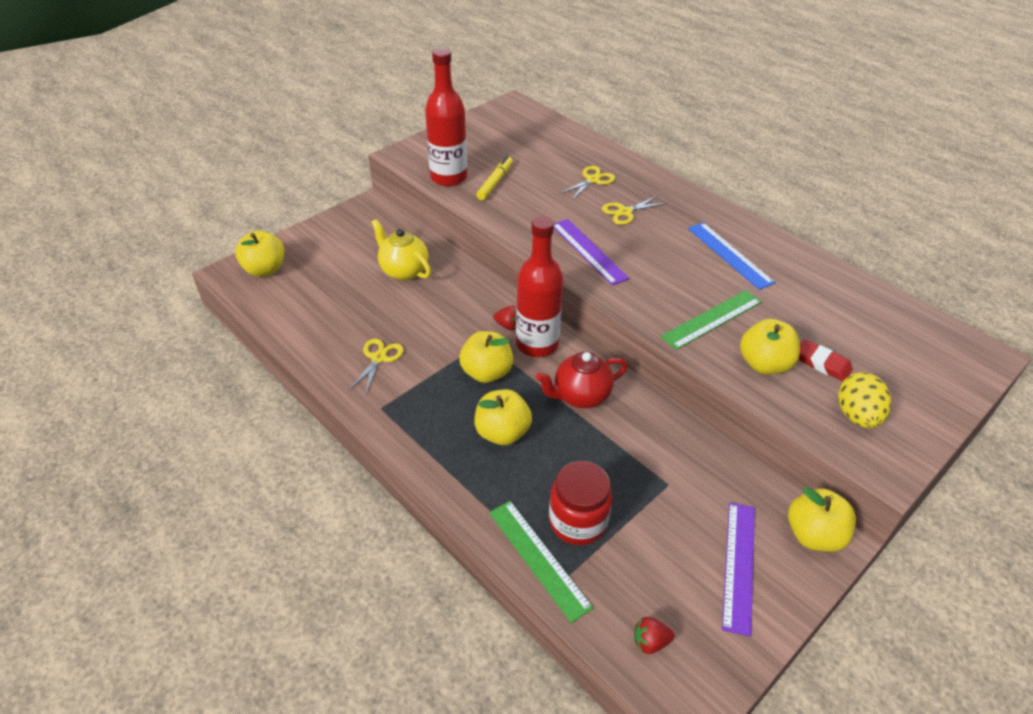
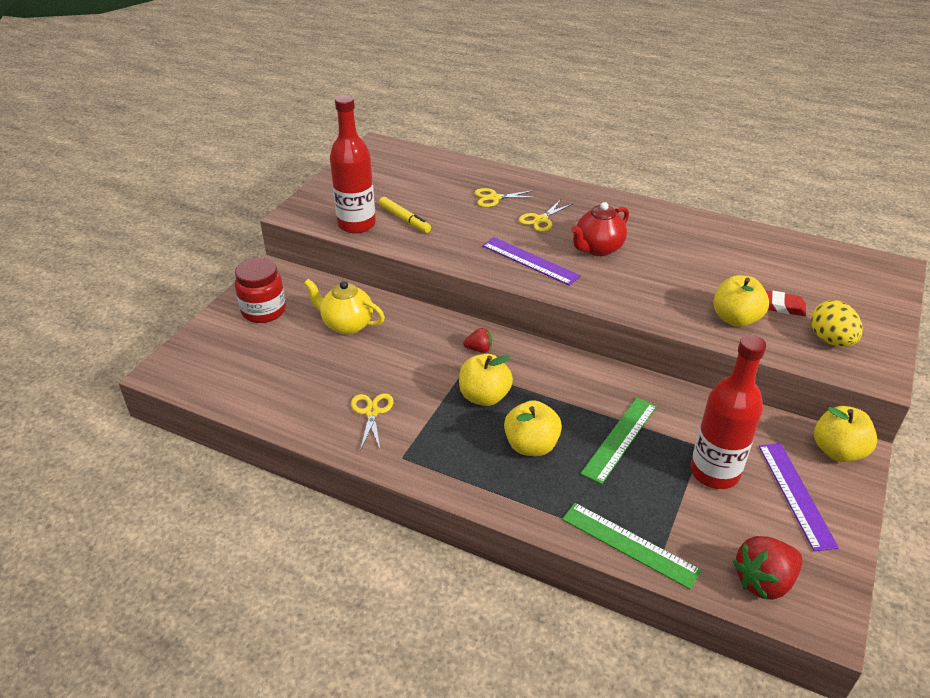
camera: 20 degrees left, 5 degrees down
(265, 269) = (199, 359): yellow apple -> none
(495, 182) = (404, 219): yellow marker -> yellow marker turned 135 degrees clockwise
(537, 344) = (515, 359): red bottle -> red bottle (714, 472)
(578, 521) = (644, 501): red jar -> red jar (264, 311)
(580, 396) = (581, 393): red teapot -> red teapot (598, 249)
(592, 180) = (494, 198): yellow scissors -> yellow scissors turned 120 degrees counterclockwise
(650, 642) = (764, 581): red strawberry -> red strawberry, size x1.86
(712, 319) = (671, 293): green ruler -> green ruler (620, 439)
(729, 255) = (652, 236): blue ruler -> none

